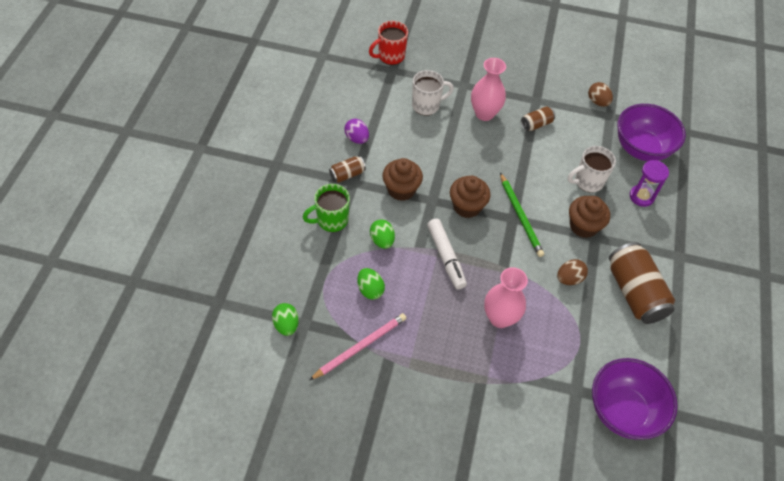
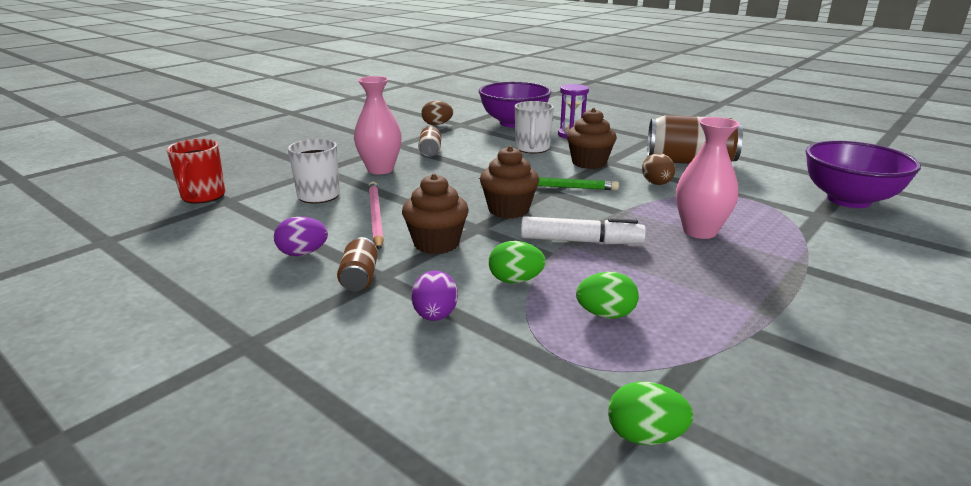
camera: 60 degrees left, 30 degrees down
(331, 220) = (435, 316): green mug -> purple egg
(360, 347) = (723, 354): pink pencil -> pink pencil (375, 217)

